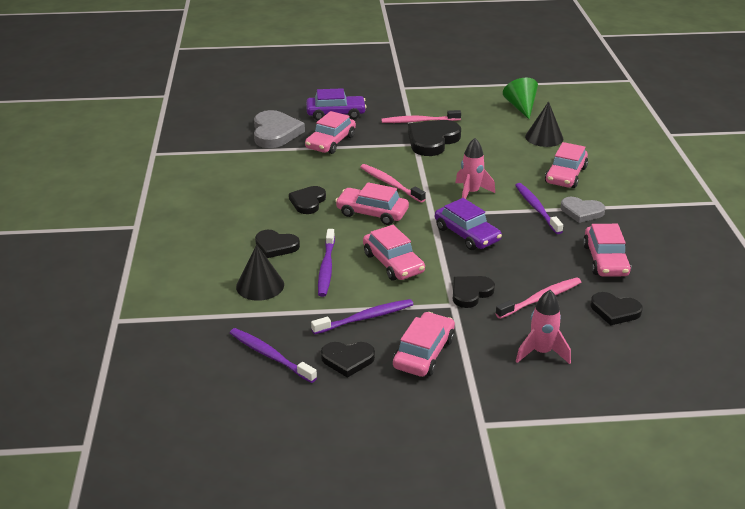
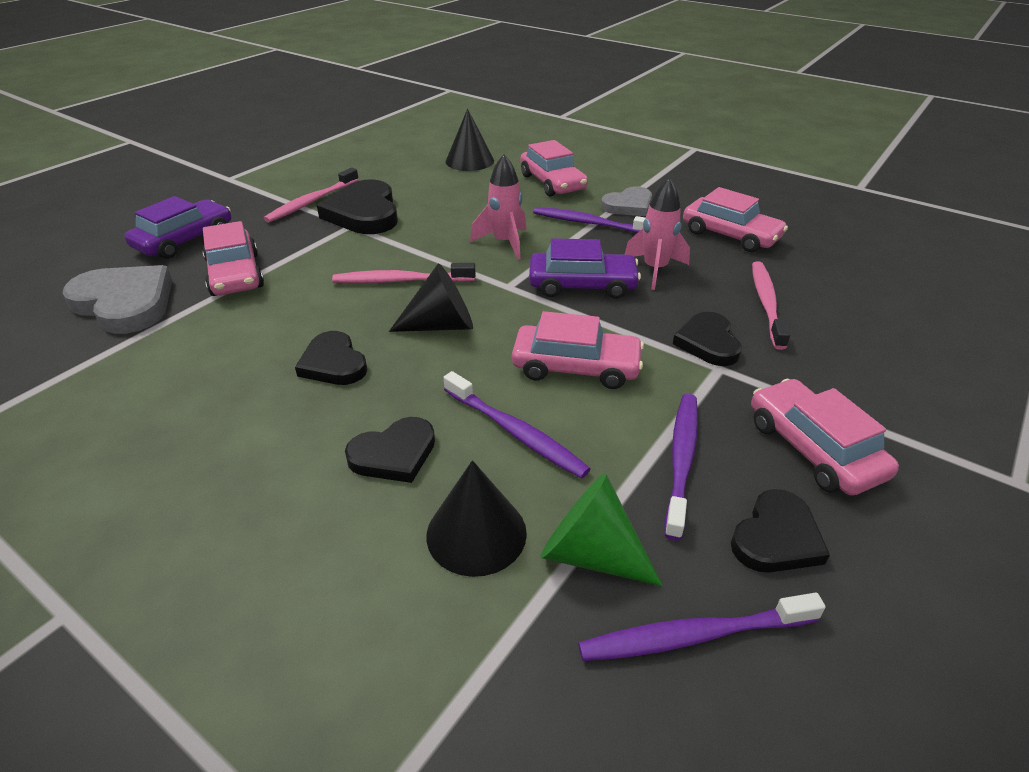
camera: 50 degrees left, 5 degrees up
(372, 213) = (441, 325): pink car -> black cone
(521, 107) = (397, 145): green cone -> green cone (590, 553)
(541, 352) = (877, 355): pink rocket -> pink rocket (655, 270)
(615, 311) = (829, 273): black heart -> none

